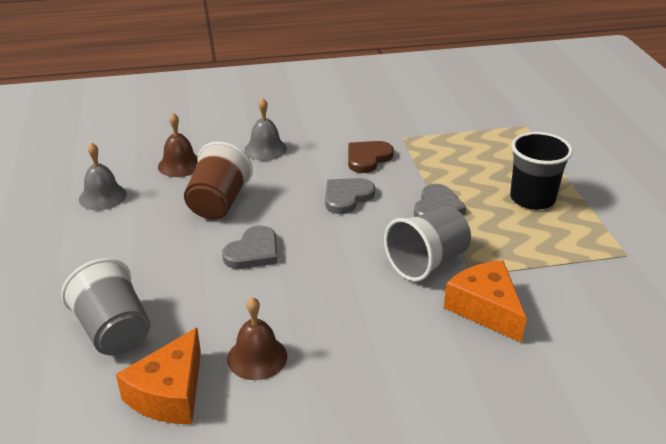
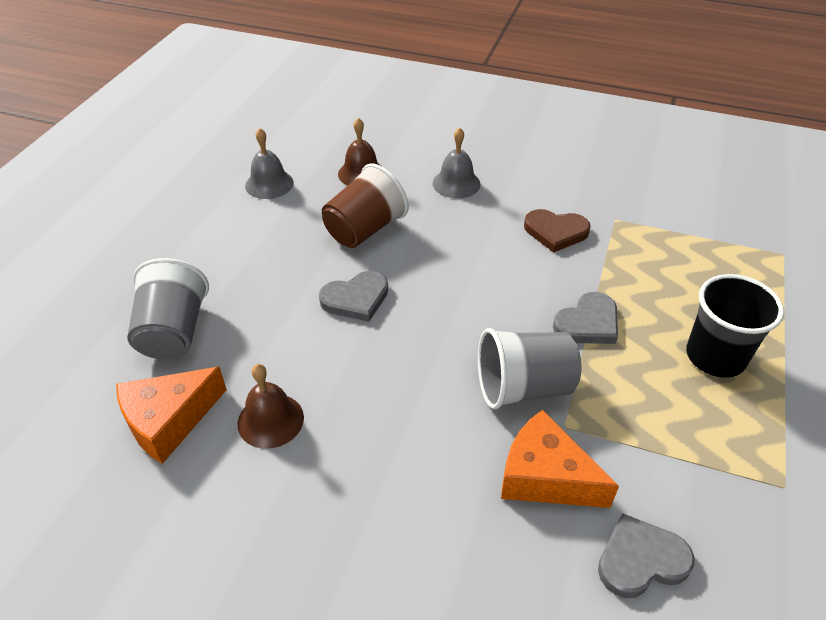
camera: 30 degrees right, 10 degrees up
(347, 197) = (497, 271): grey heart -> grey heart (641, 559)
(367, 158) = (555, 232): brown heart -> brown heart turned 150 degrees counterclockwise
(485, 309) = (545, 476): orange cheese -> orange cheese turned 60 degrees counterclockwise

